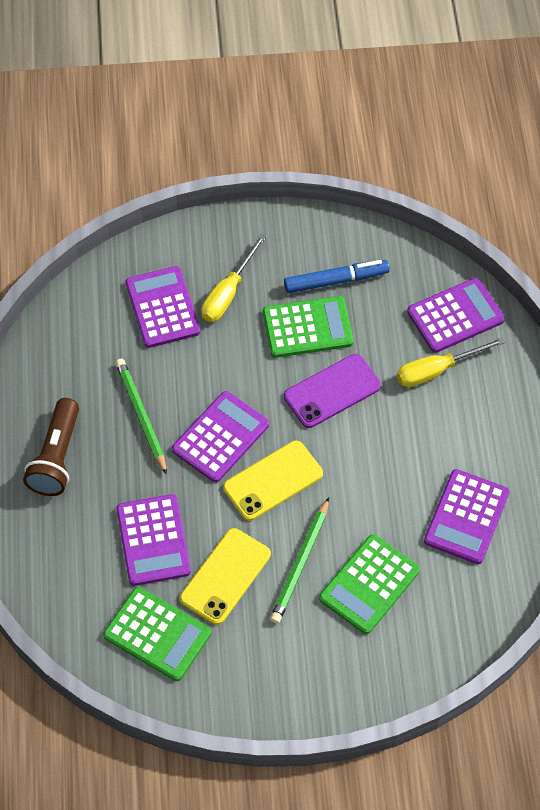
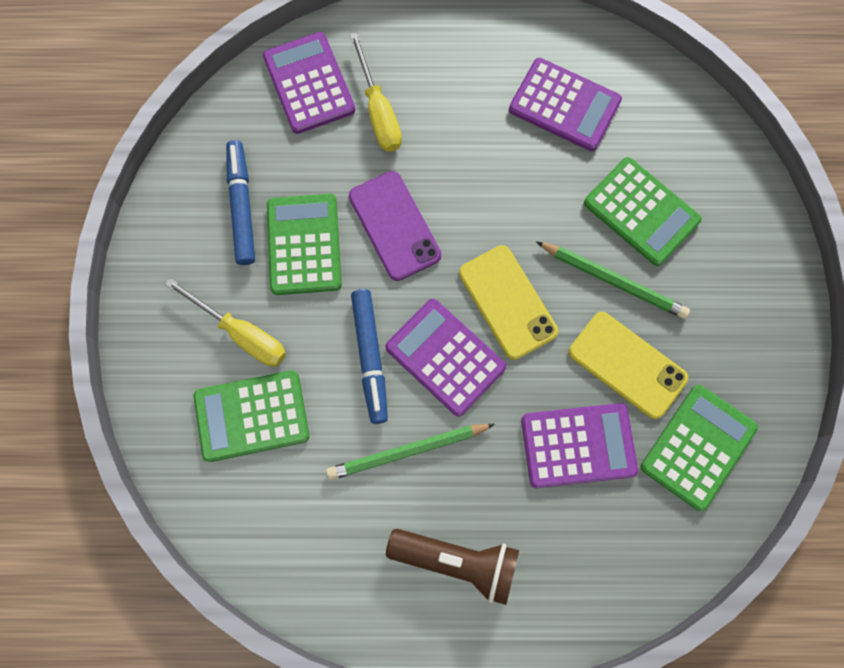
camera: 85 degrees left, 15 degrees up
(162, 307) = (252, 416): purple calculator -> green calculator
(216, 383) = (370, 357): none -> blue marker

